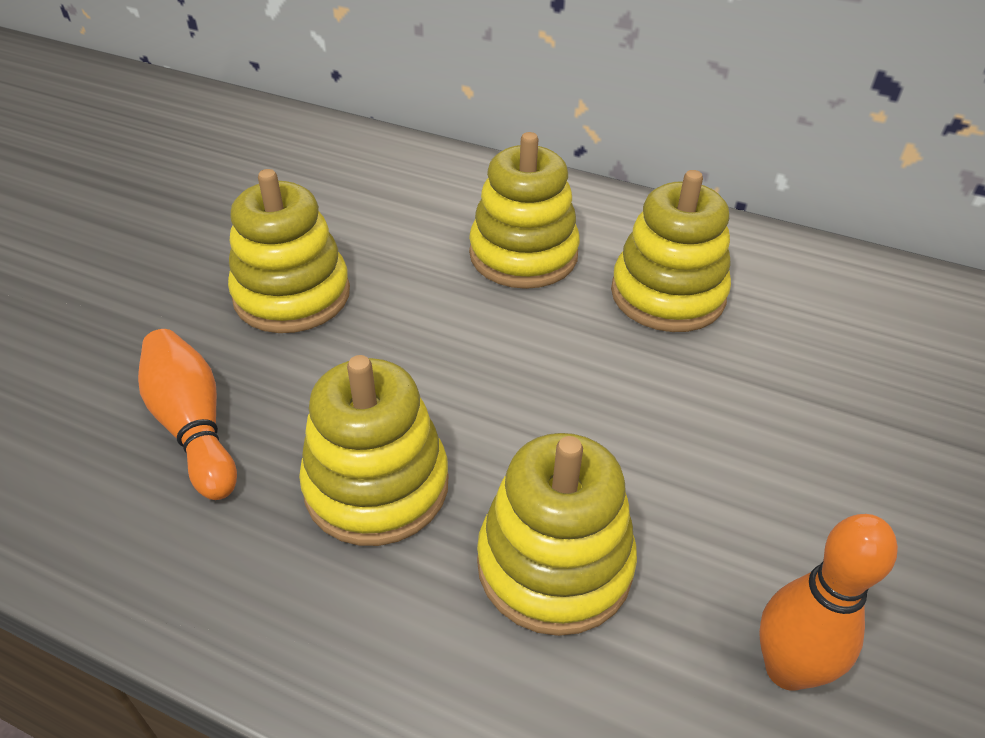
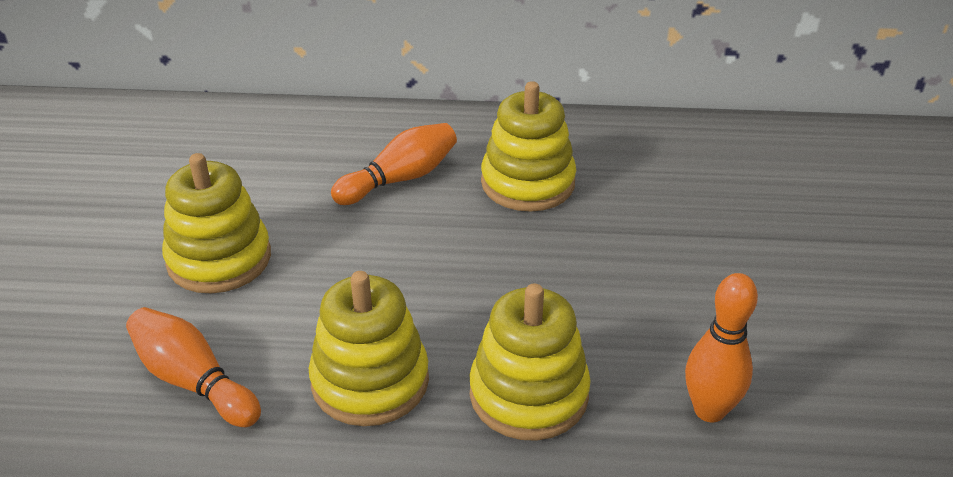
camera: 20 degrees left, 5 degrees down
(523, 255) = (400, 179): yellow stacking toy -> orange bowling pin

